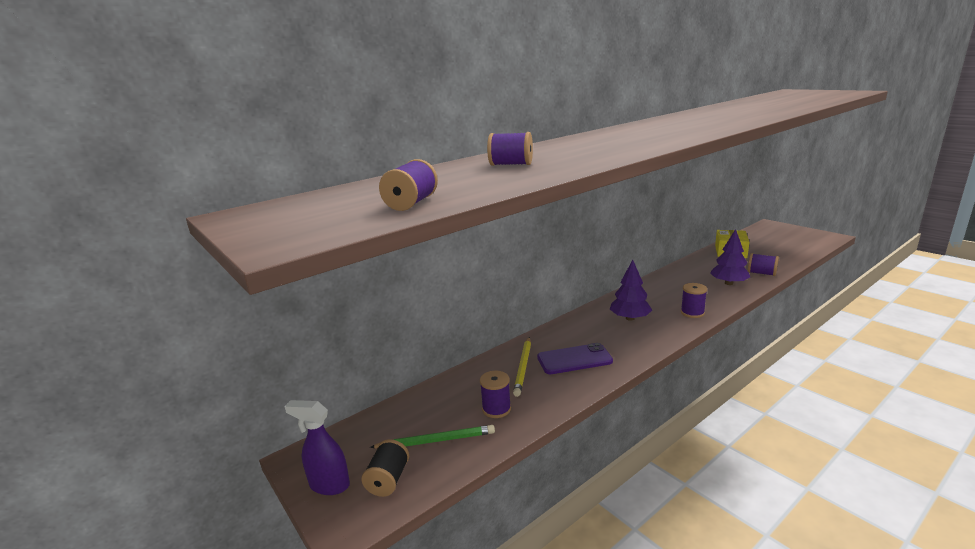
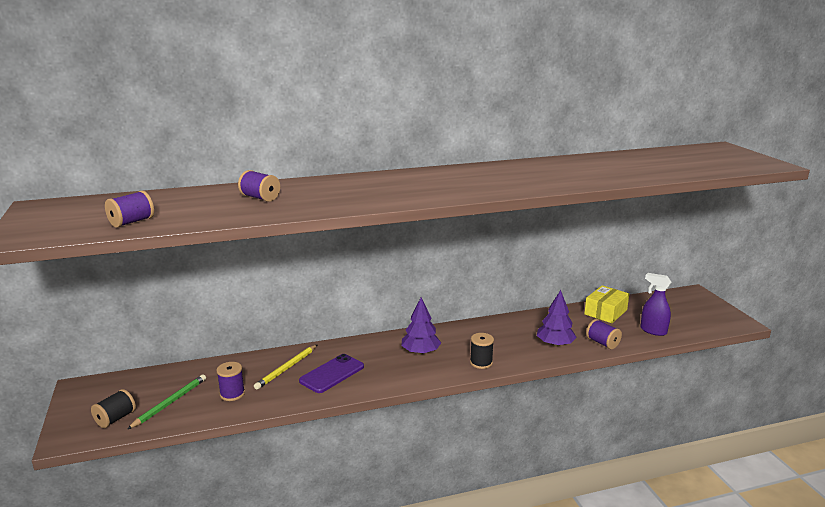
camera: 20 degrees right, 0 degrees up
(329, 485) = (80, 410): purple spray bottle -> purple spray bottle (653, 331)
(436, 440) = (170, 403): green pencil -> green pencil turned 75 degrees counterclockwise
(574, 359) = (332, 374): purple phone -> purple phone turned 60 degrees counterclockwise
(692, 313) = (481, 363): purple spool -> black spool

